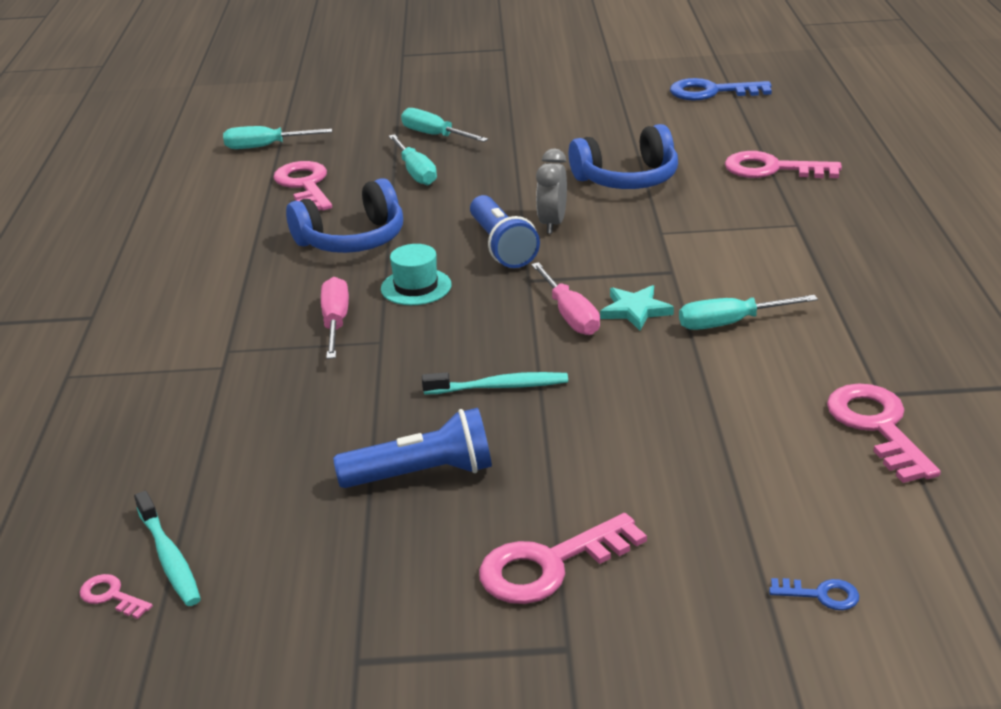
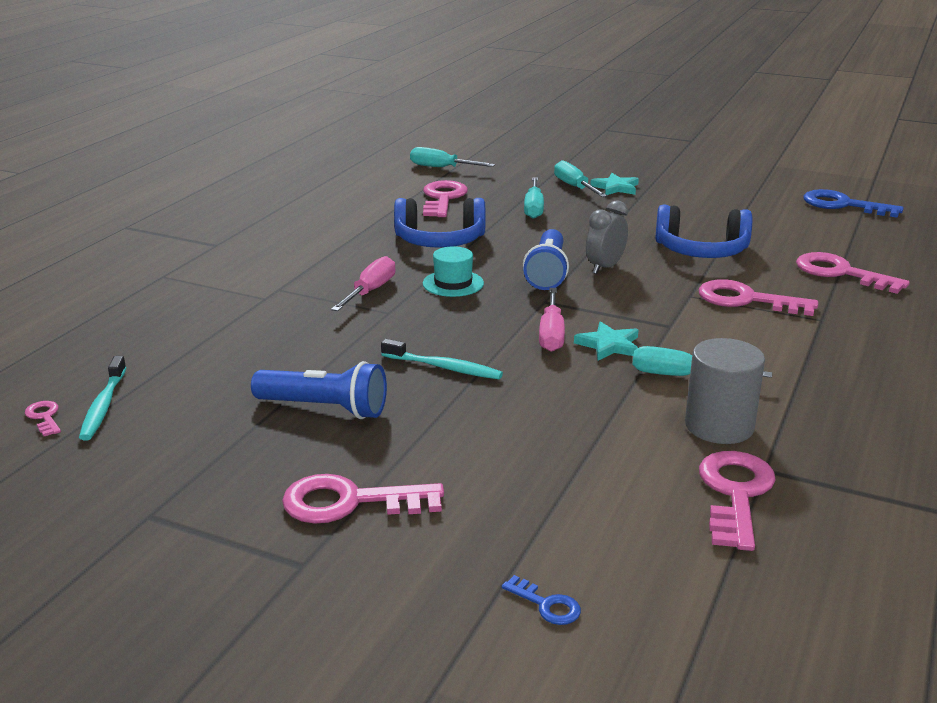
camera: 25 degrees right, 5 degrees down
(478, 125) = (615, 188): none -> turquoise star
(715, 222) = (746, 300): none -> pink key
(806, 364) = (719, 426): none -> grey cylinder

